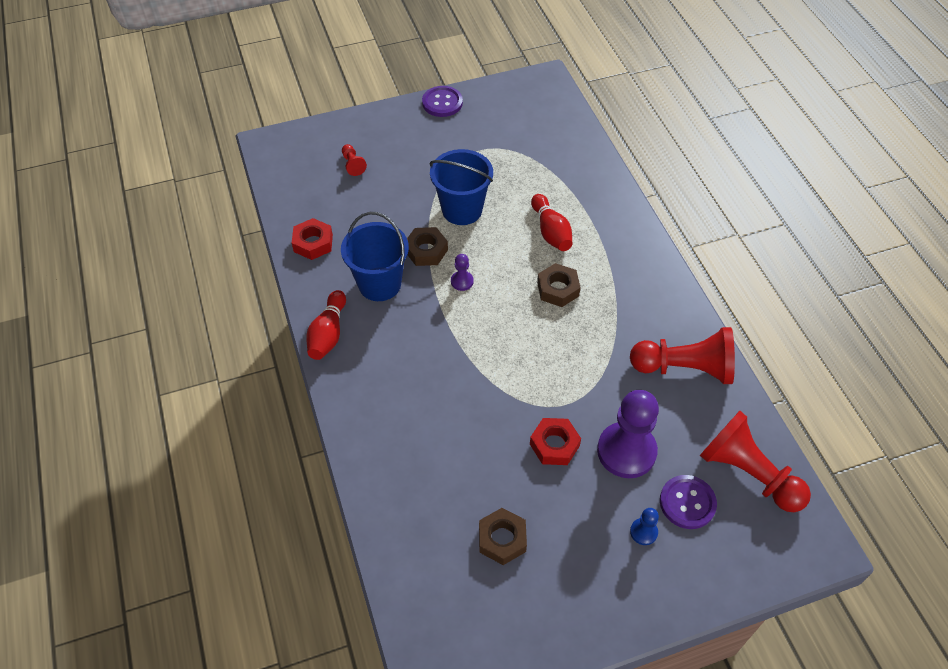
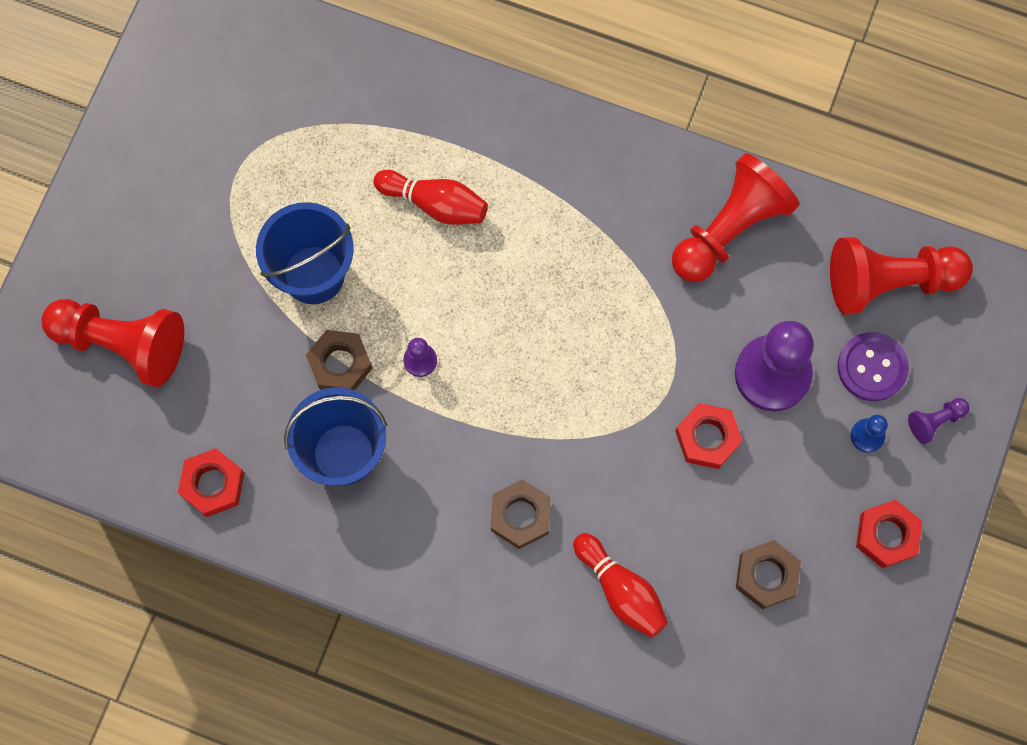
camera: 50 degrees left, 20 degrees up
(328, 333) = (366, 563): red bowling pin -> red bowling pin (621, 590)
(353, 164) = (122, 344): red pawn -> red pawn, size x2.27
(442, 103) = (112, 153): purple button -> none
(558, 289) = (521, 266): brown nut -> brown nut (520, 516)
(593, 592) = (886, 535): none -> red nut
(693, 565) = (935, 421): none -> purple pawn

